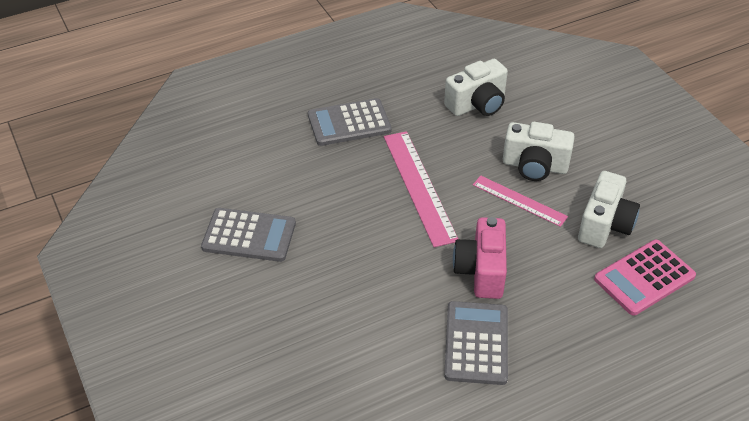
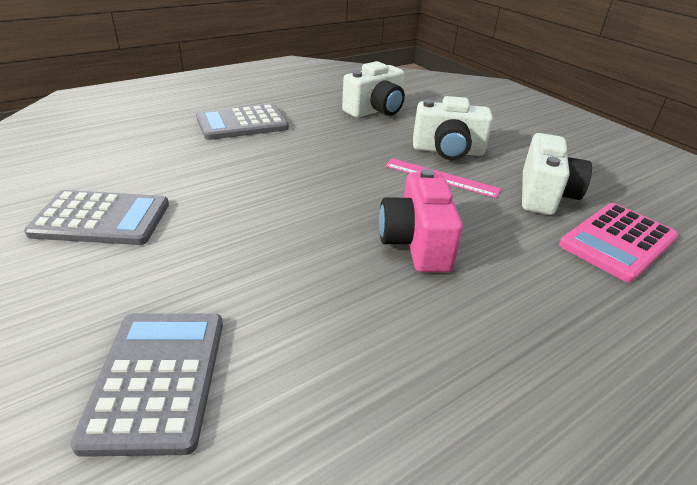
camera: 10 degrees left, 10 degrees down
(419, 186) = (324, 169): pink ruler -> none
(476, 343) = (432, 330): grey calculator -> grey calculator (157, 379)

